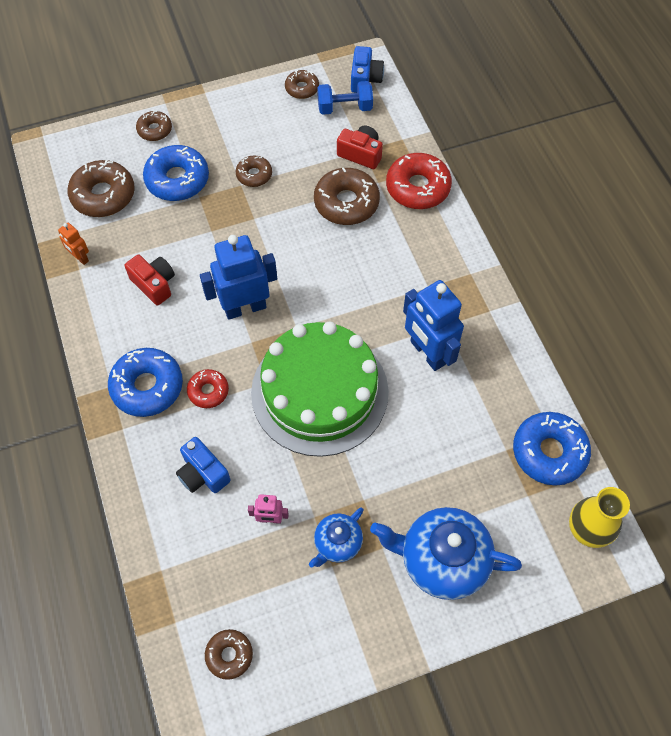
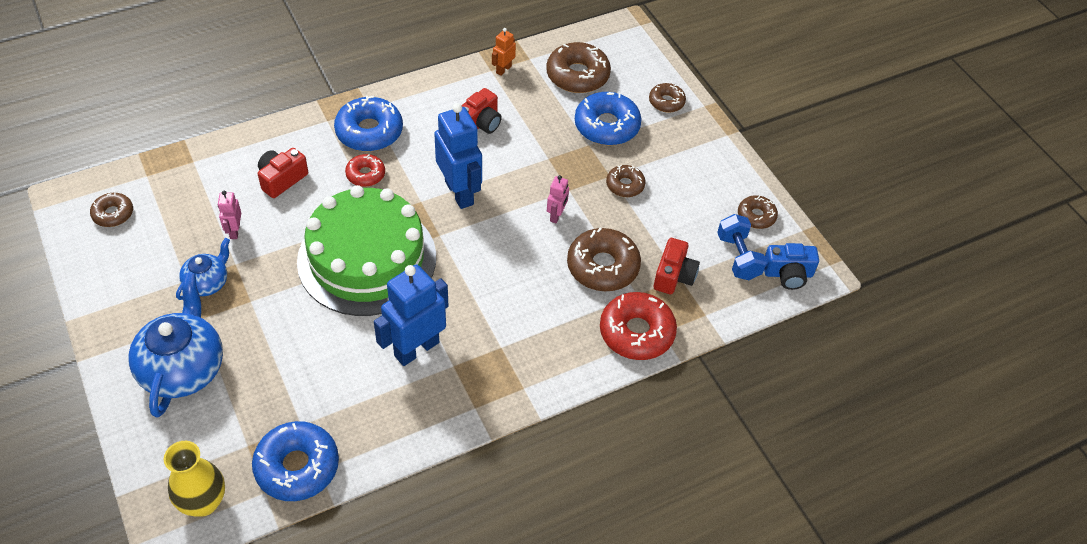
camera: 80 degrees right, 10 degrees down
(203, 473) = (282, 179): blue camera -> red camera
(284, 231) = (556, 215): none -> pink robot
(337, 543) = (207, 283): blue teapot -> blue teapot turned 90 degrees clockwise

